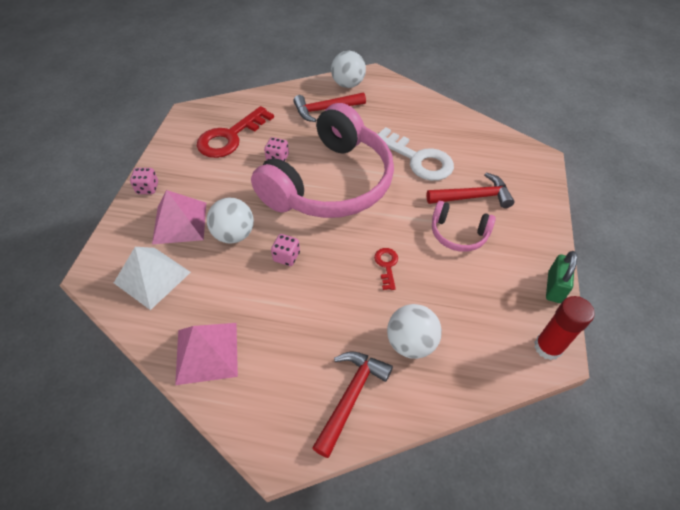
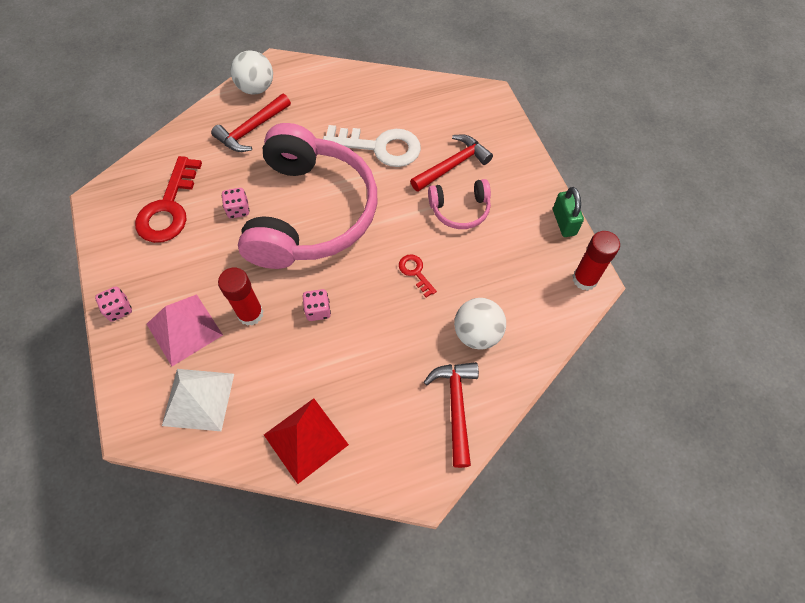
camera: 30 degrees left, 10 degrees up
(206, 352) = (305, 439): pink pyramid -> red pyramid
(234, 234) = (250, 314): white ball -> red glue stick

